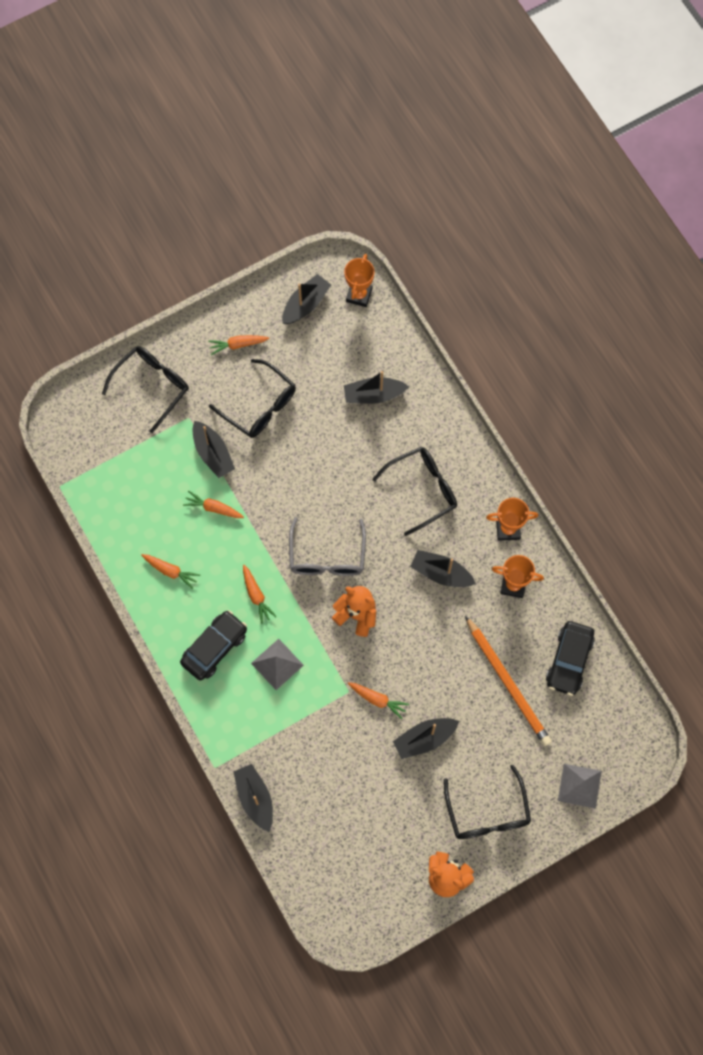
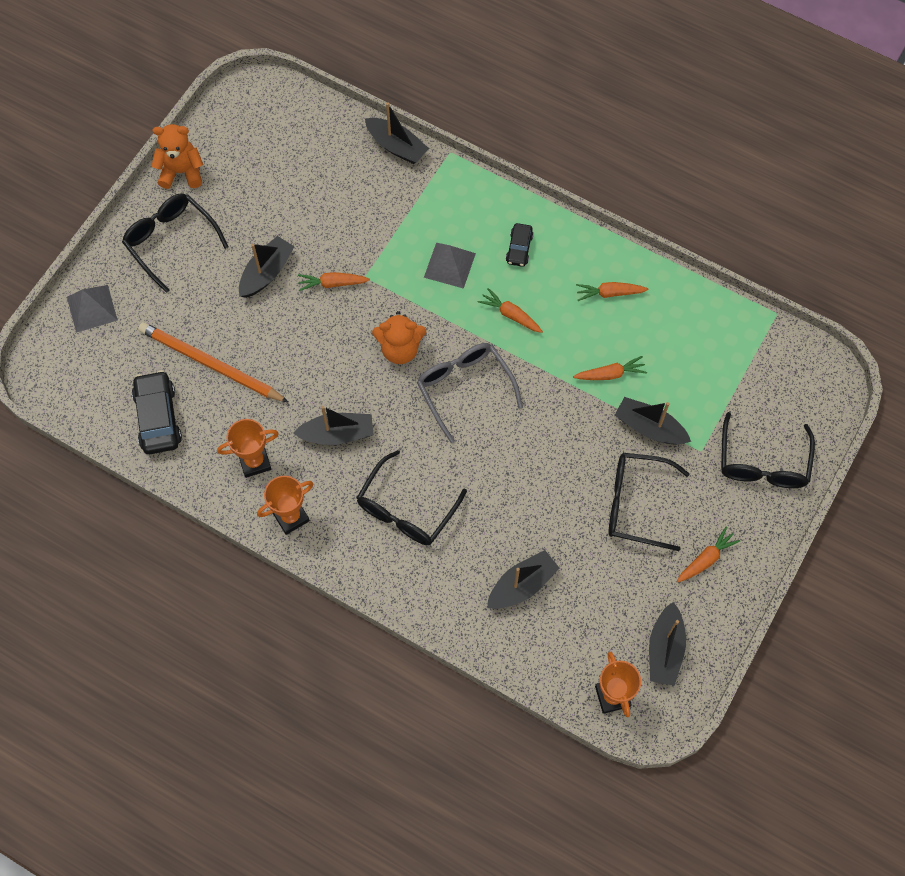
camera: 150 degrees right, 5 degrees down
(214, 647) = (519, 248): black car -> black car, size x0.57

